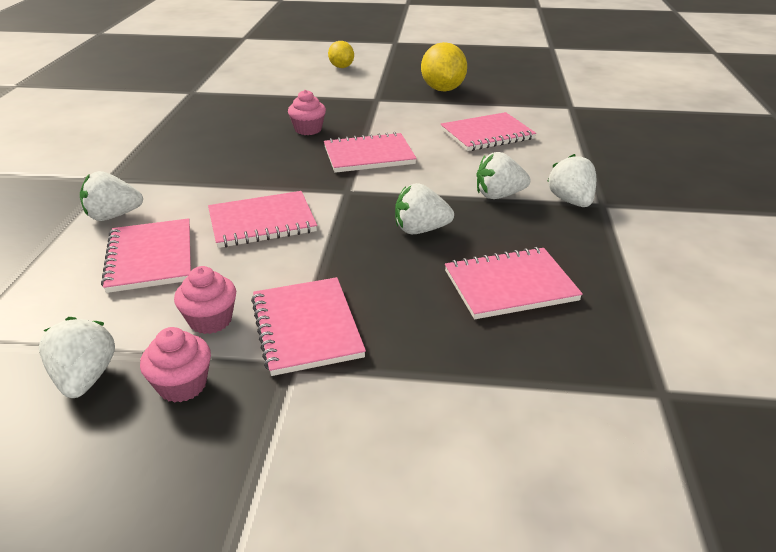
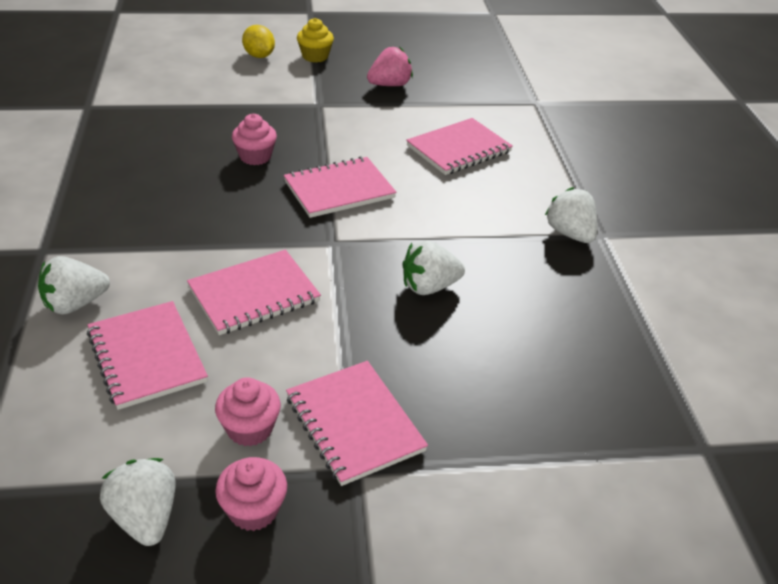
camera: 15 degrees left, 5 degrees up
(387, 69) = (315, 56): none -> yellow cupcake
(442, 89) = (389, 85): yellow lemon -> pink strawberry
(498, 195) = (495, 233): white strawberry -> none
(510, 286) = (539, 347): pink notebook -> none

